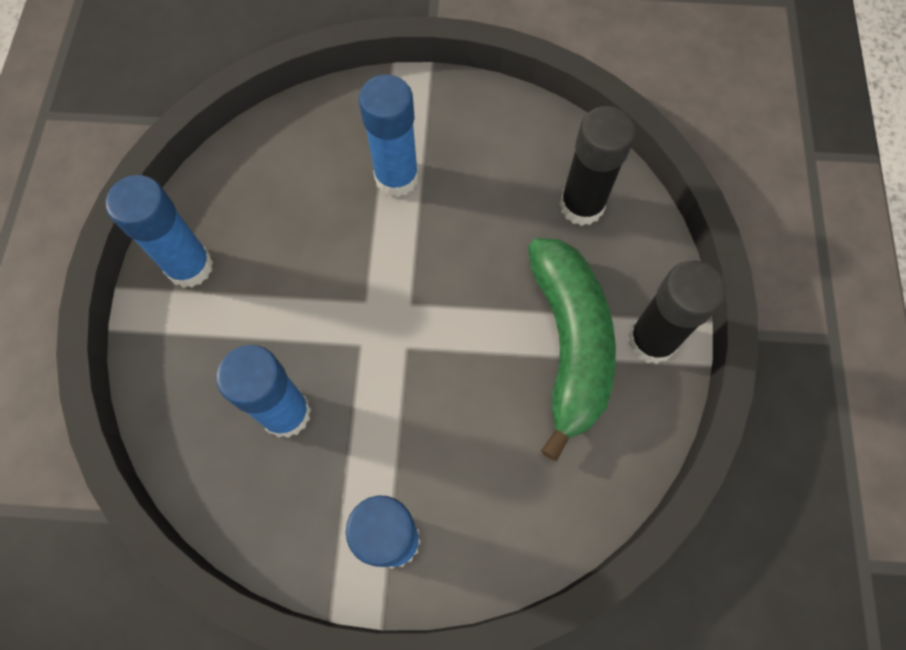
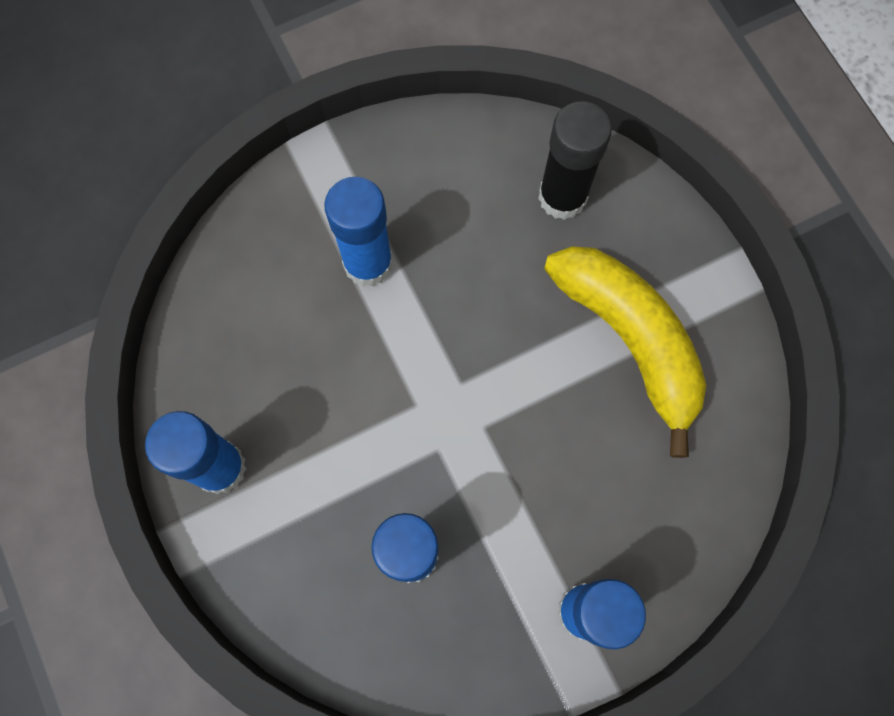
camera: 30 degrees left, 5 degrees up
(569, 344) = (630, 340): green banana -> yellow banana
(651, 341) = (700, 295): black glue stick -> none

